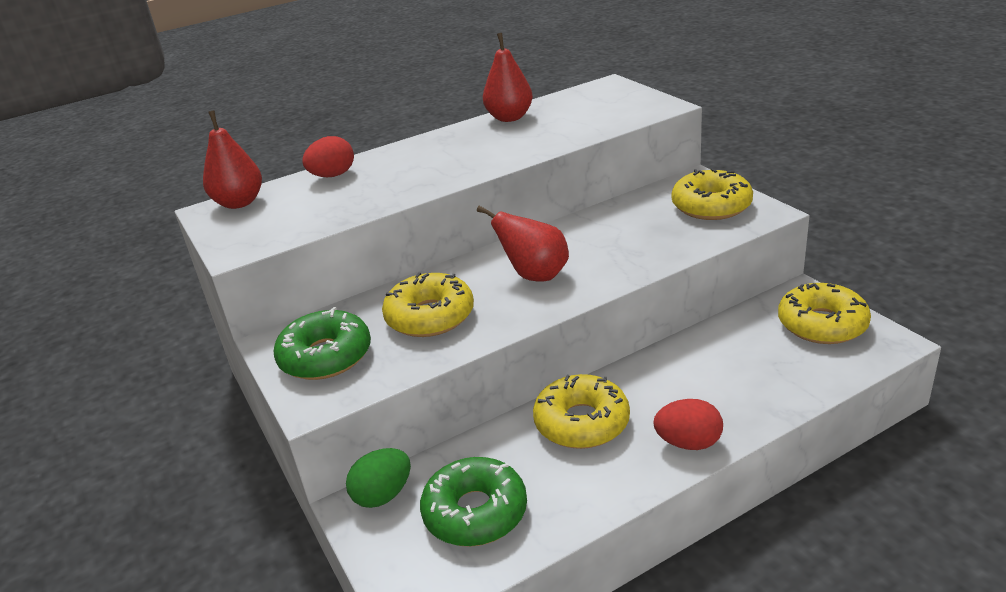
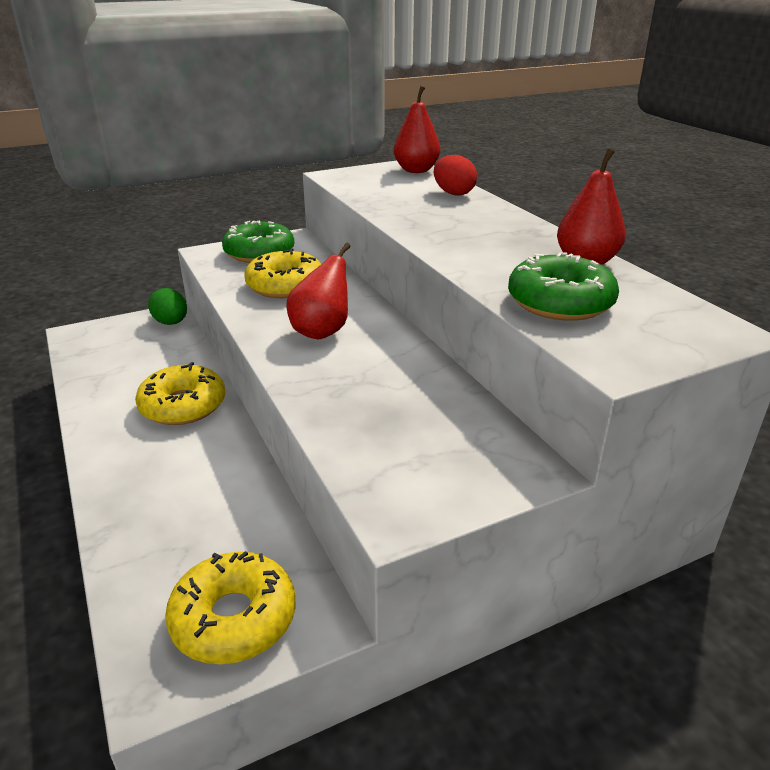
camera: 90 degrees right, 0 degrees up
(475, 512) = (125, 355): green donut -> green donut (560, 302)
(688, 443) = (112, 460): red egg -> none
(711, 206) = (435, 467): yellow donut -> none

